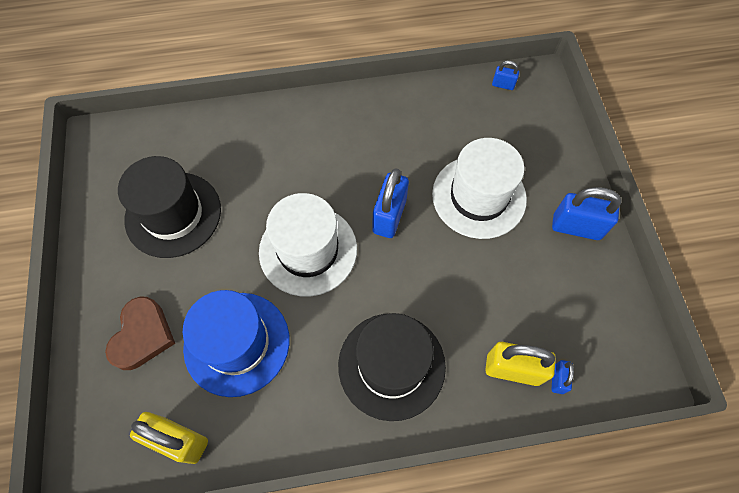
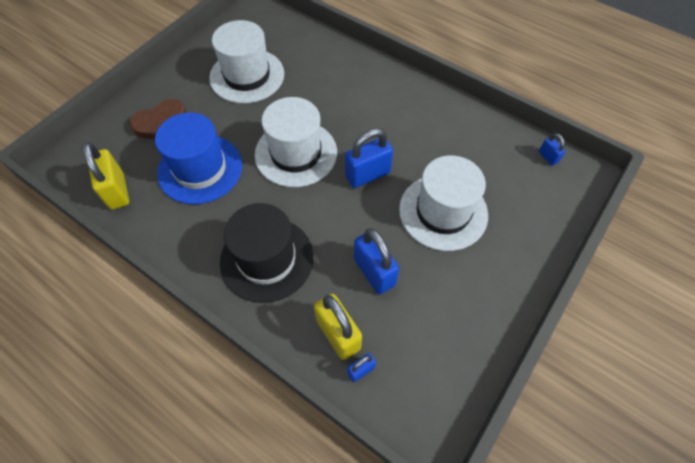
camera: 45 degrees right, 5 degrees down
(173, 214) = (247, 76): black hat -> white hat
(576, 227) = (494, 290): blue padlock -> blue padlock (374, 272)

